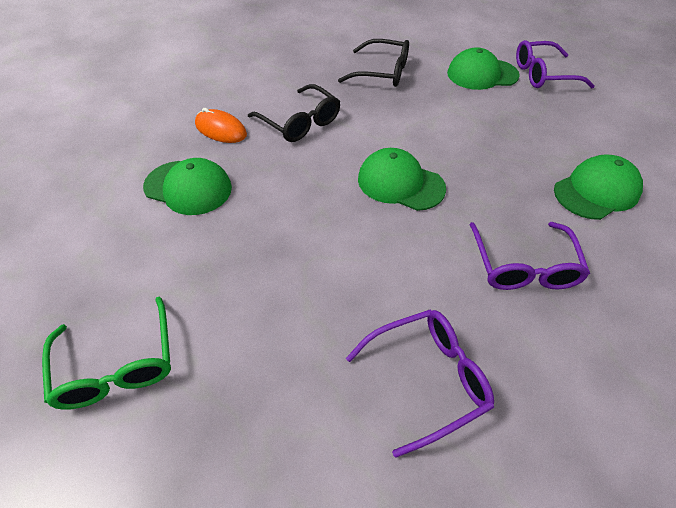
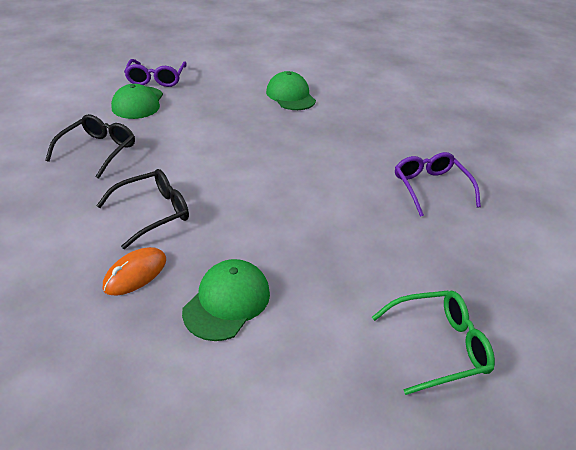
camera: 85 degrees left, 10 degrees down
(400, 183) = (261, 168): green cap -> none
(523, 267) = (349, 136): purple glasses -> none

